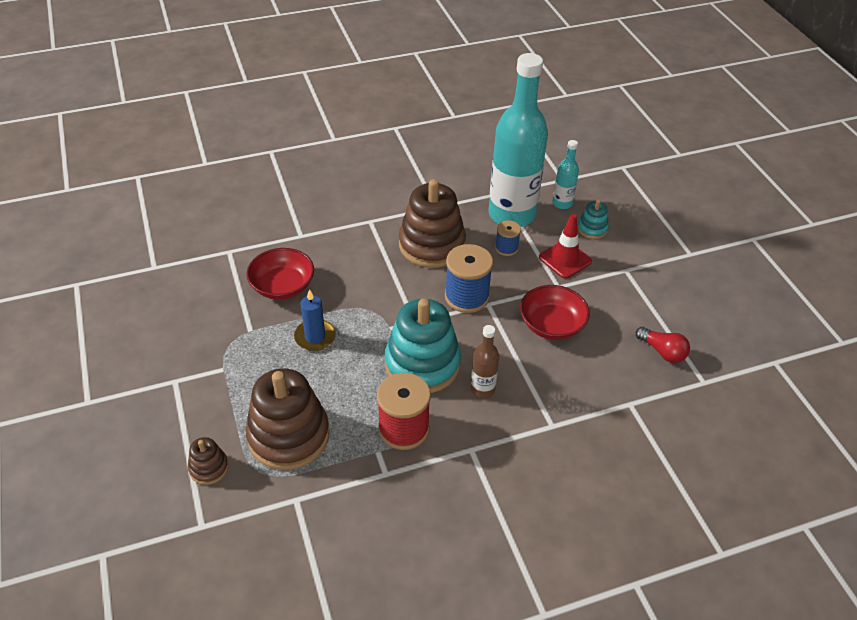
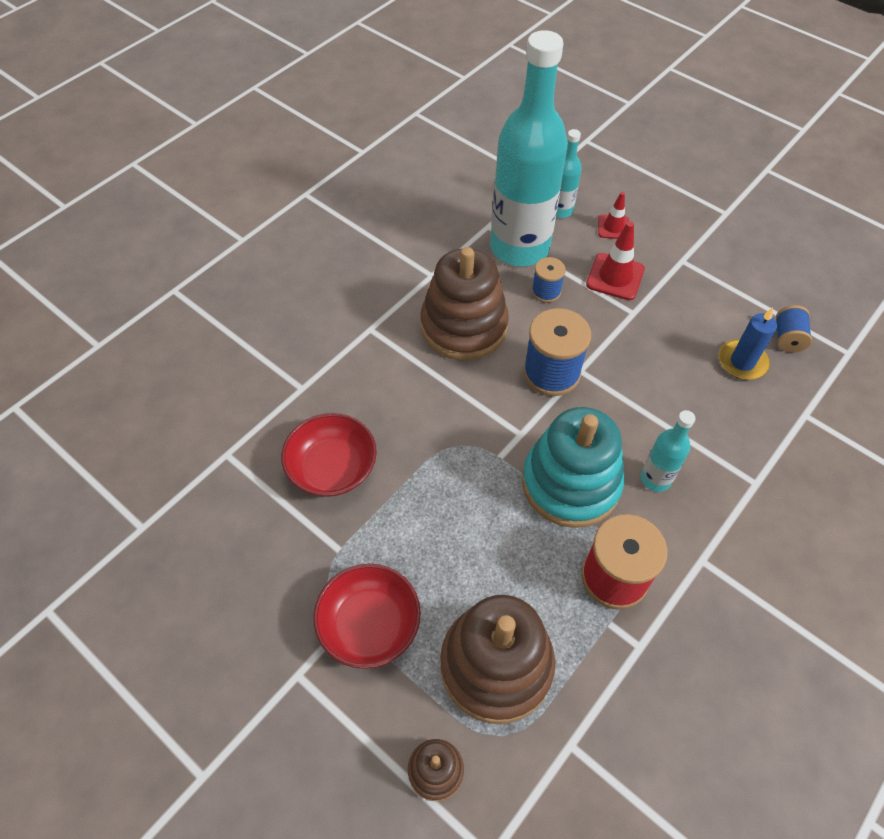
camera: 30 degrees left, 10 degrees up
(315, 337) = (424, 515): blue candle -> blue candle (742, 362)
(482, 389) = (655, 479): brown bottle -> turquoise bottle
(552, 325) = (663, 362): red bowl -> red bowl (369, 625)
(592, 229) = (613, 227): turquoise stacking toy -> red traffic cone
(662, 352) = (787, 338): red light bulb -> blue spool

